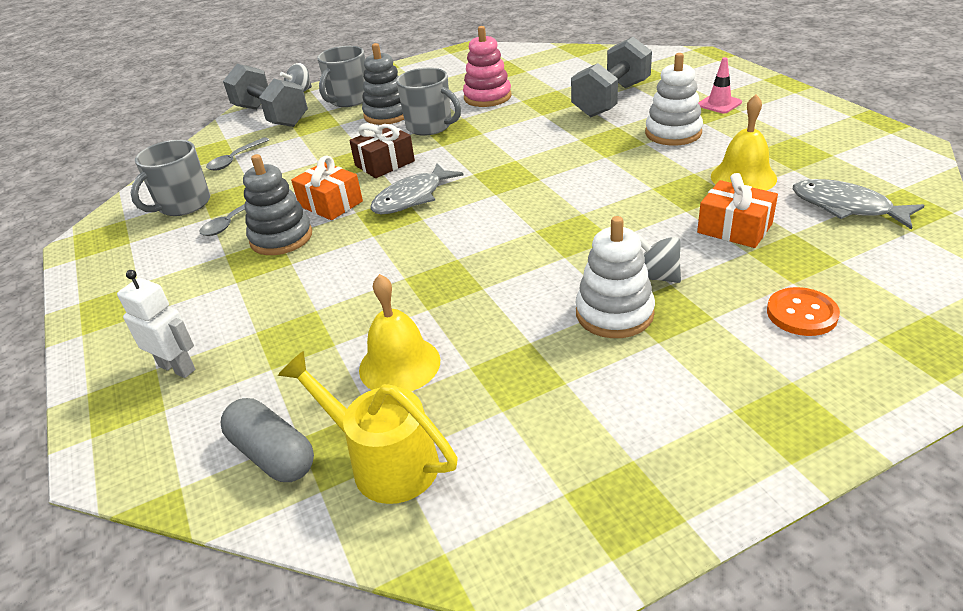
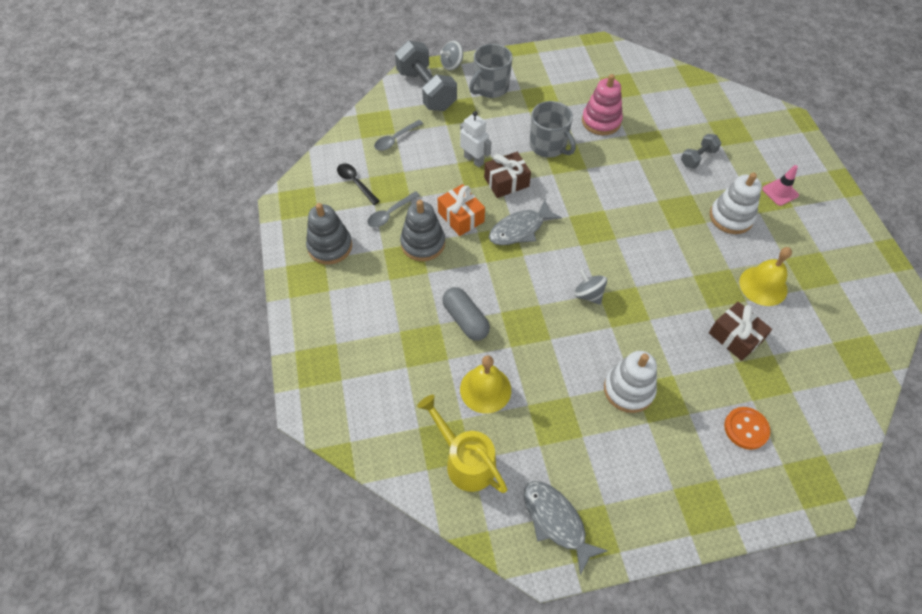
camera: 10 degrees right, 20 degrees up
(177, 367) = (349, 347): white robot -> white robot (474, 160)
(183, 205) = (355, 183): grey mug -> black spoon
(272, 454) = (403, 435): grey capsule -> grey capsule (465, 320)
(388, 114) = (518, 119): grey stacking toy -> grey stacking toy (330, 246)
(611, 99) = (698, 158): grey dumbbell -> grey dumbbell, size x0.51
(656, 277) = (666, 366): grey spinning top -> grey spinning top (588, 295)
(734, 228) = (735, 337): orange gift -> brown gift
(846, 207) = (821, 341): grey fish -> grey fish (556, 521)

